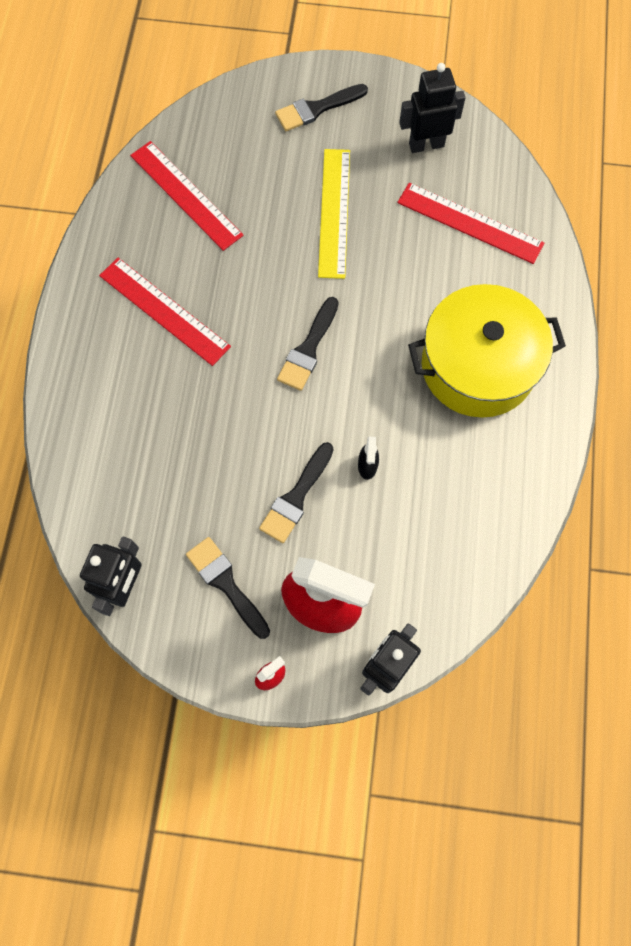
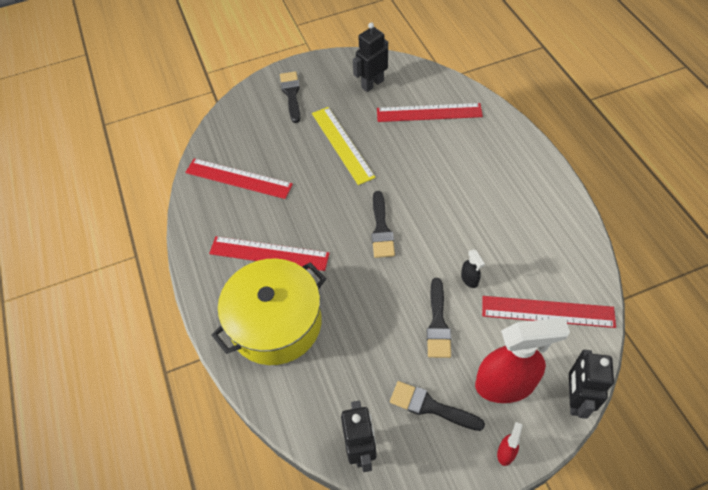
camera: 25 degrees left, 15 degrees down
(317, 109) = (291, 94): black brush -> black brush turned 135 degrees clockwise
(429, 553) = (547, 312): none -> red ruler
(478, 366) = (493, 187): yellow pot -> yellow pot (276, 323)

